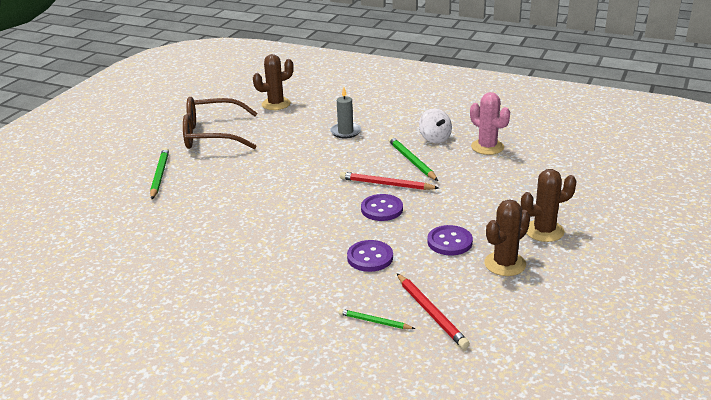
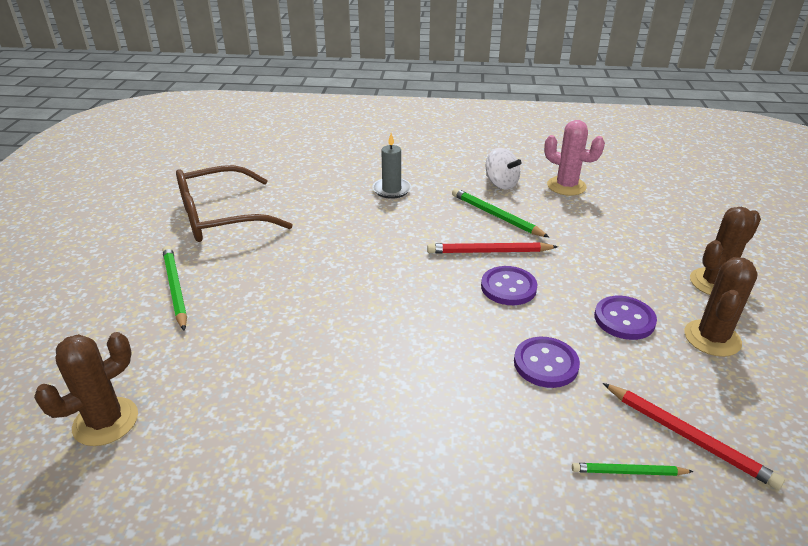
camera: 20 degrees left, 5 degrees up
(276, 104) = (282, 165): brown cactus -> brown cactus (106, 421)

